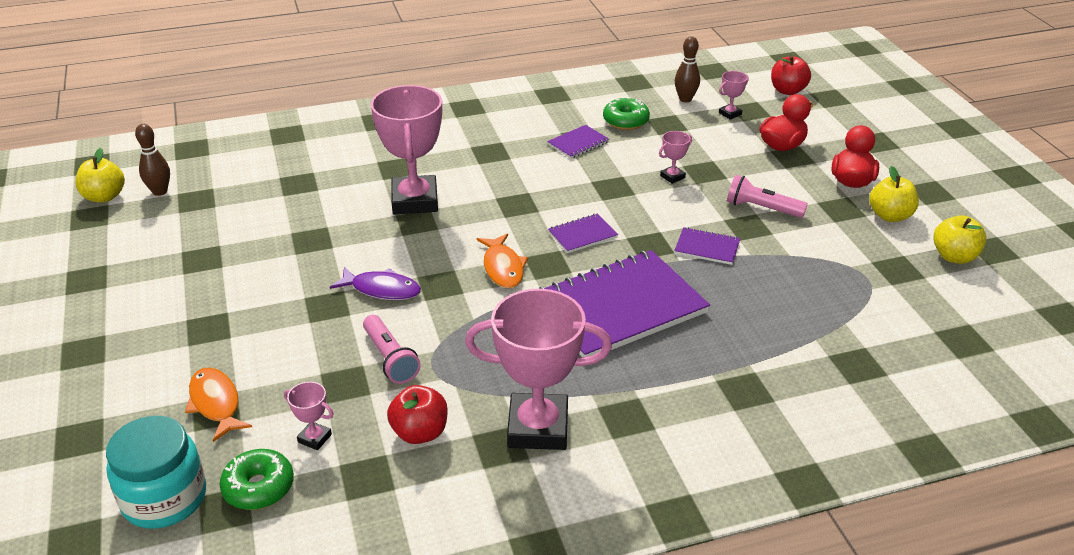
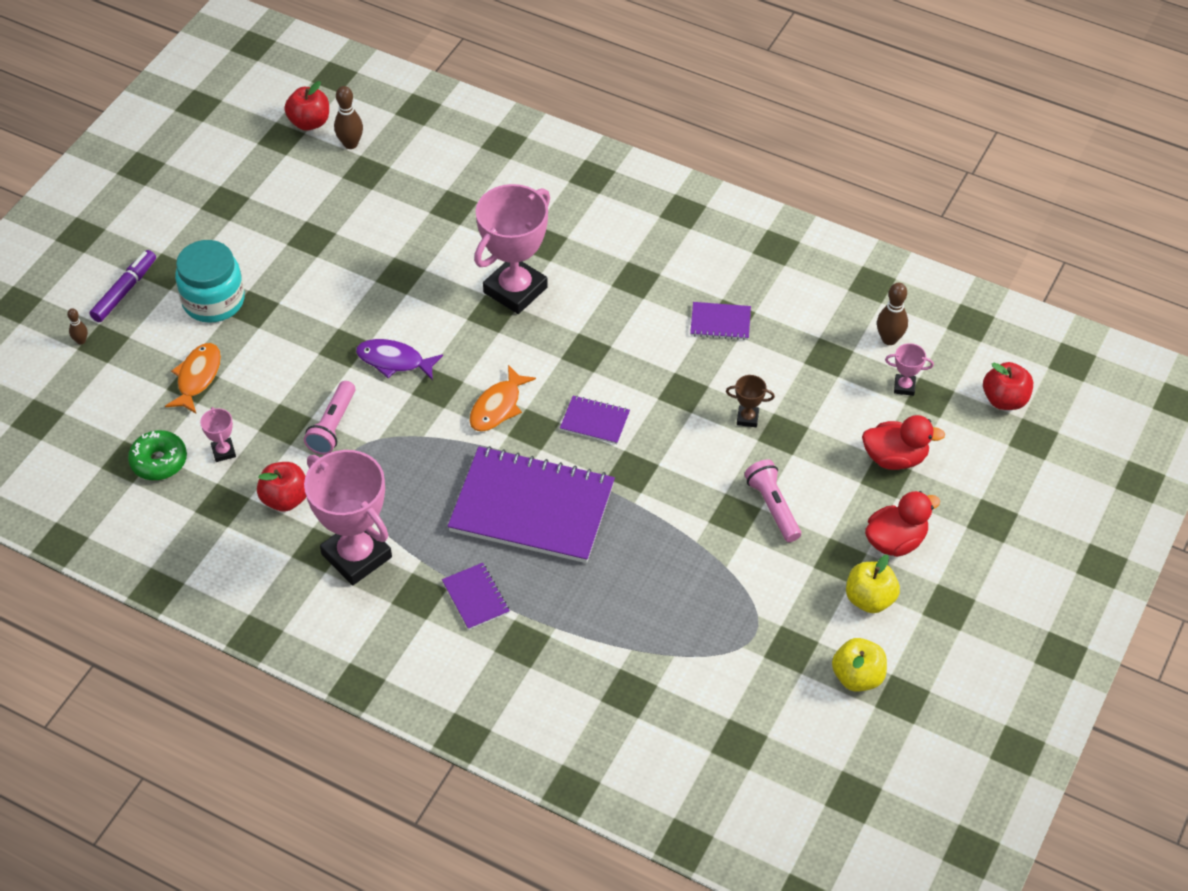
camera: 45 degrees right, 15 degrees up
(51, 451) = (81, 341): none -> brown bowling pin
(55, 389) = (124, 291): none -> purple marker
(104, 197) = (309, 122): yellow apple -> red apple
(164, 498) = (106, 426): turquoise jar -> turquoise jar (213, 301)
(382, 289) = (394, 361): purple fish -> purple fish turned 135 degrees clockwise
(625, 121) = (796, 326): green donut -> none
(672, 177) = (747, 418): pink trophy -> brown trophy
(707, 248) = (671, 508): purple notebook -> purple notebook (475, 597)

